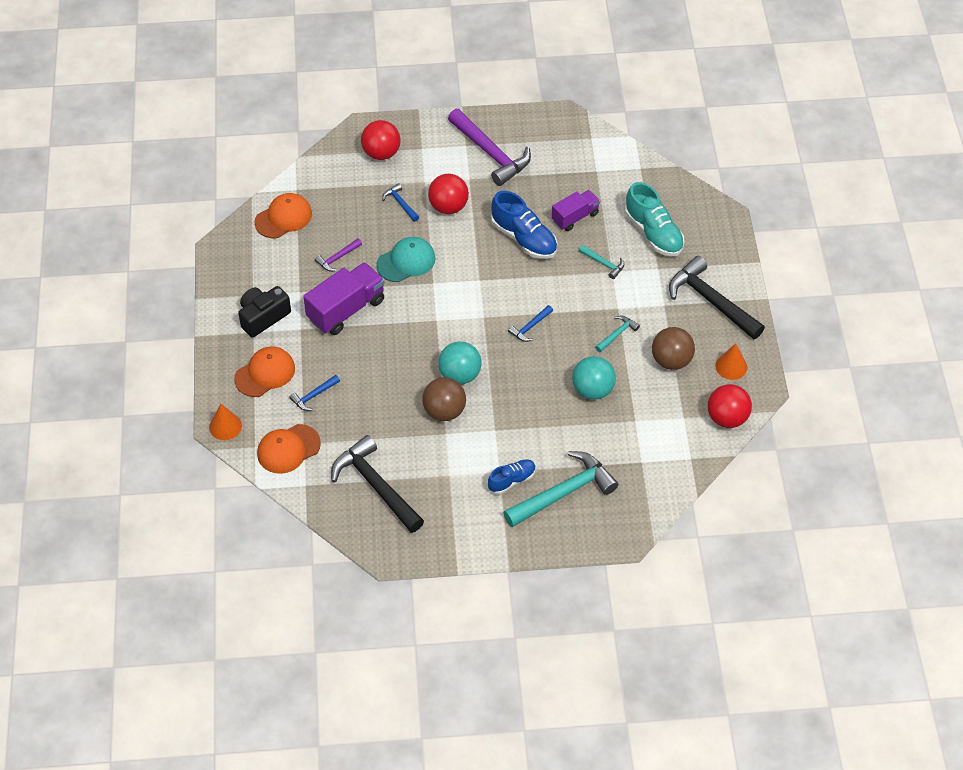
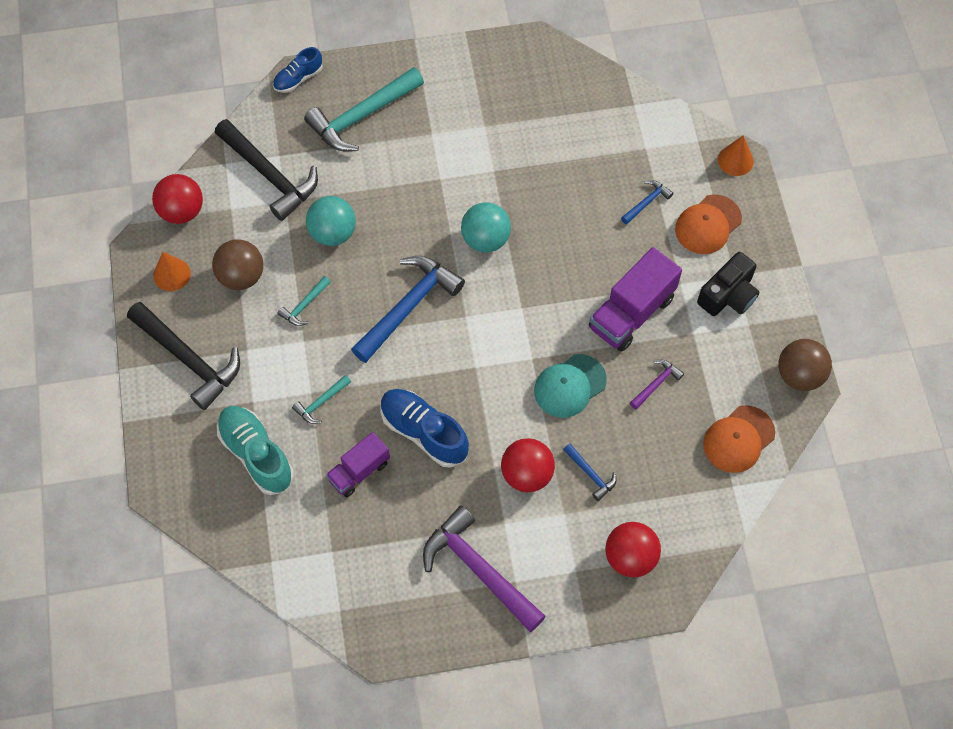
camera: 175 degrees right, 10 degrees up
(288, 449) = (661, 141): orange cap -> none
(375, 486) = (560, 109): black hammer -> black hammer (270, 175)
(444, 411) = (498, 195): brown ball -> brown ball (799, 375)
(512, 480) = (417, 125): blue shoe -> blue shoe (298, 78)
(530, 327) = (408, 306): blue hammer -> blue hammer, size x2.15
(603, 263) = (321, 402): turquoise hammer -> turquoise hammer turned 75 degrees counterclockwise

